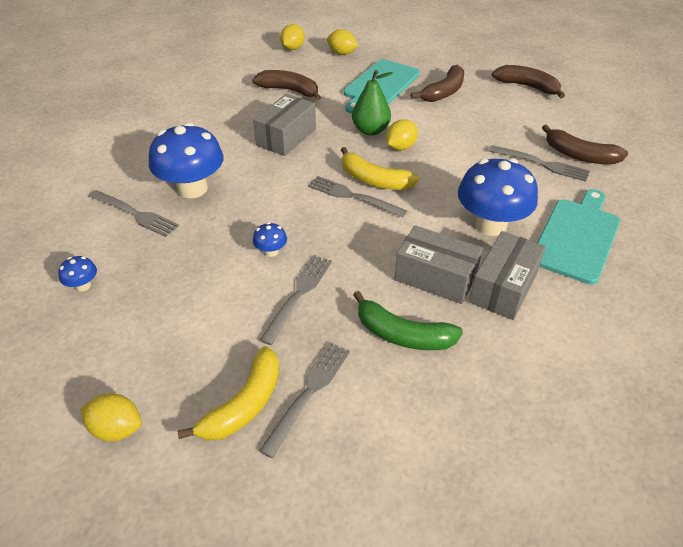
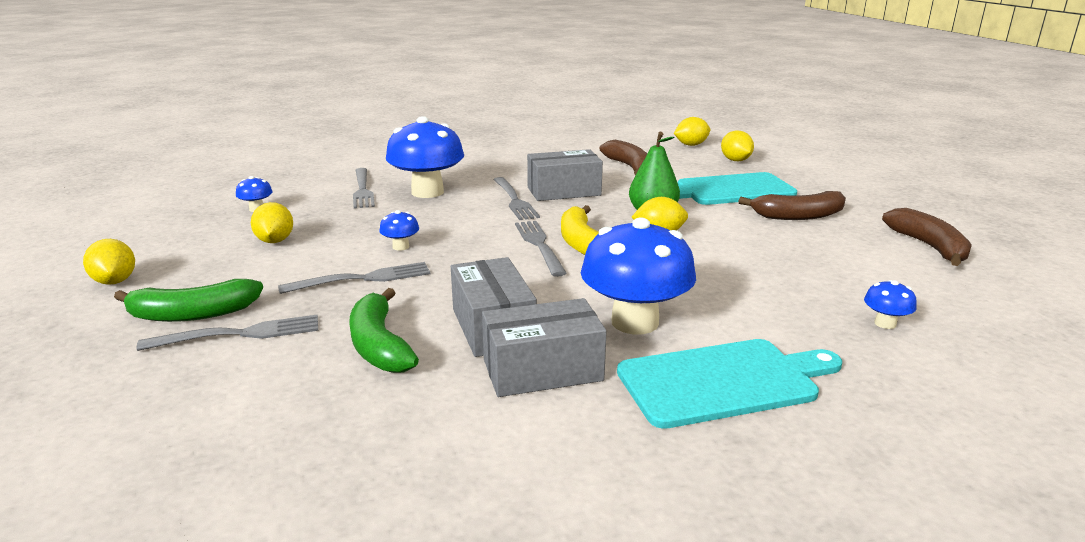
camera: 45 degrees right, 20 degrees down
(168, 305) = (275, 241): none -> yellow lemon
(244, 404) = (193, 314): yellow banana -> green banana
(542, 164) = (809, 308): grey fork -> grey fork (514, 200)
(580, 155) = (885, 323): brown banana -> blue mushroom

